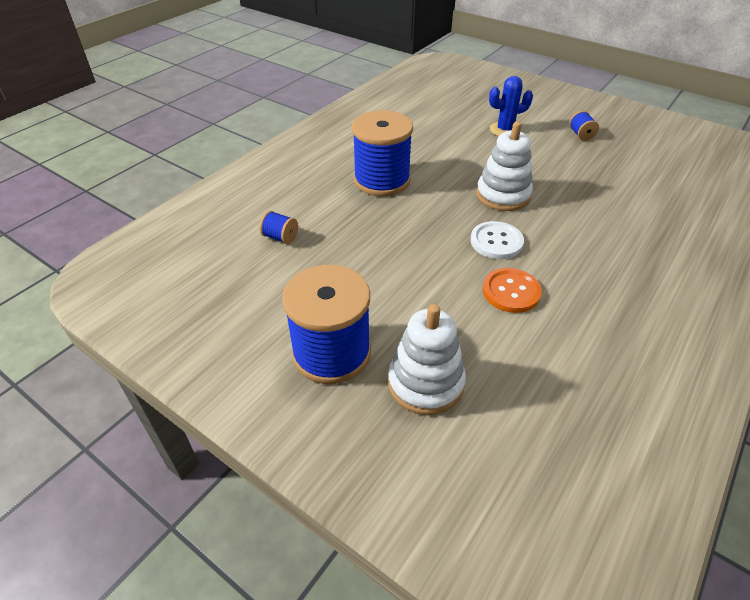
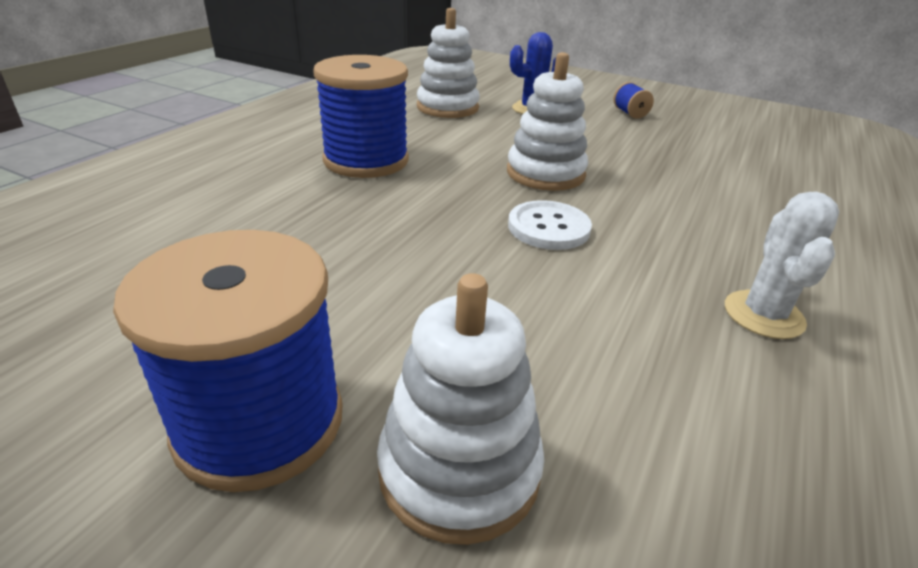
camera: 10 degrees left, 10 degrees down
(280, 237) = (190, 233): blue spool -> none
(441, 128) = (447, 107): none -> white stacking toy
(511, 292) = (588, 294): orange button -> none
(614, 311) = (763, 315): none -> white cactus

